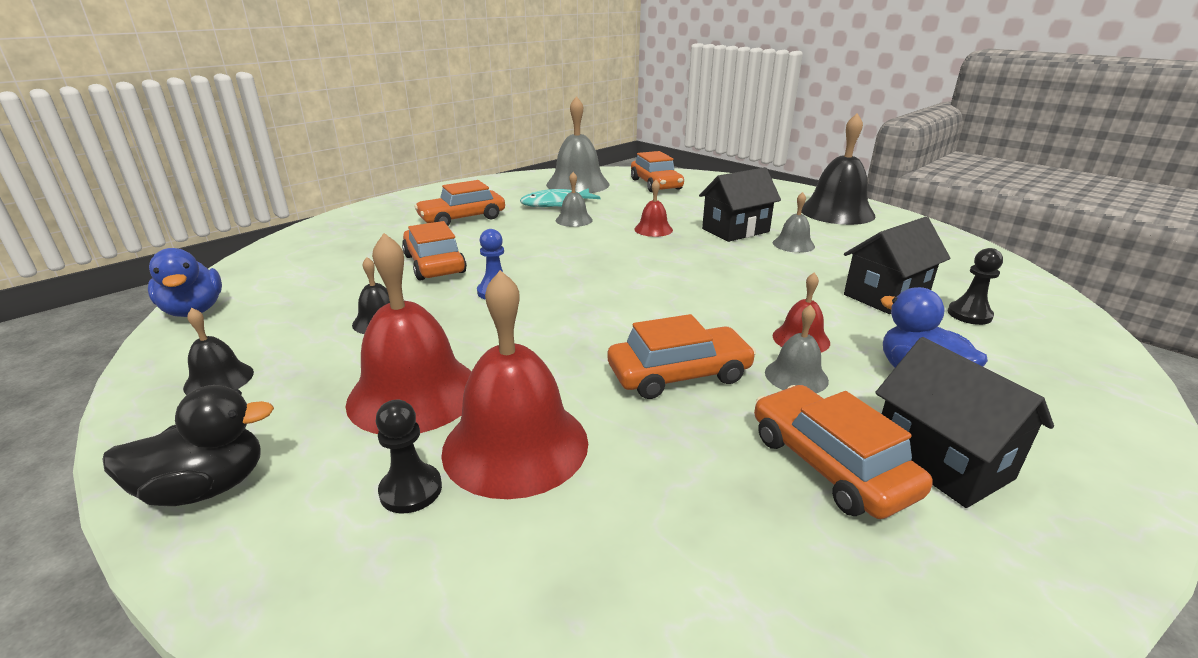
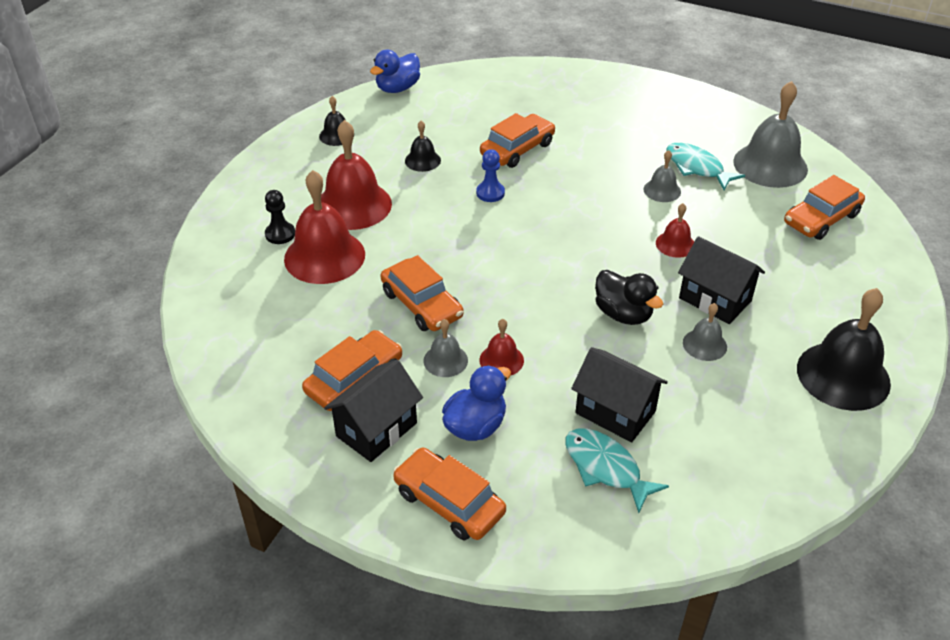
camera: 70 degrees right, 15 degrees up
(206, 488) = (261, 176): black duck -> black duck (623, 314)
(462, 218) = (617, 128): orange car -> orange car (449, 502)
(969, 315) = (605, 468): black pawn -> turquoise fish

